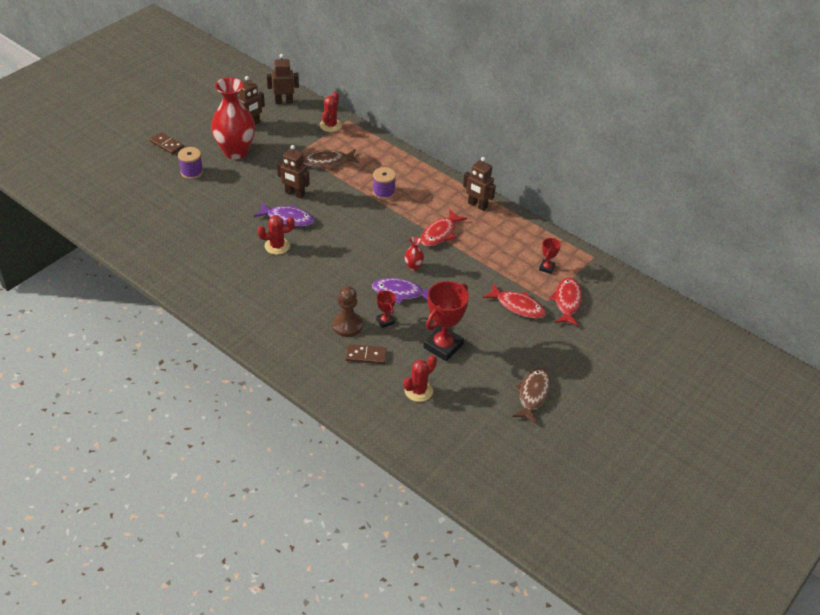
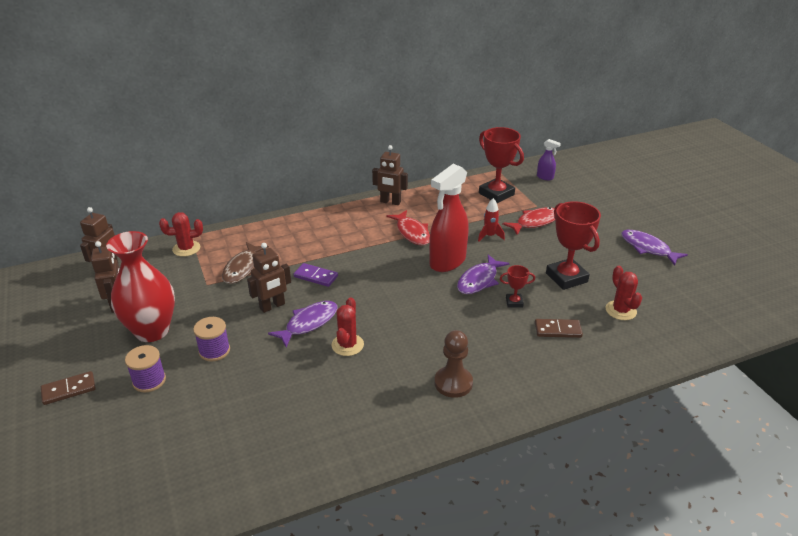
camera: 60 degrees left, 10 degrees down
(330, 125) = (186, 249): red cactus -> red cactus turned 60 degrees counterclockwise
(343, 202) = (316, 276): none -> purple domino
(347, 325) = (507, 329): brown pawn -> brown pawn (453, 383)
(366, 355) = (558, 330): brown domino -> brown domino turned 60 degrees clockwise
(383, 192) = (325, 247): purple spool -> purple spool (214, 351)
(413, 267) = (447, 262): red vase -> red spray bottle
(471, 282) = (489, 236): none -> red rocket
(477, 205) = (390, 202): brown robot -> brown robot turned 45 degrees clockwise
(533, 394) = (647, 248): brown fish -> purple fish
(547, 268) = (496, 194): red trophy -> red trophy, size x2.05
(567, 302) = (543, 197): red fish -> none
(608, 294) = (545, 177): none -> purple spray bottle

